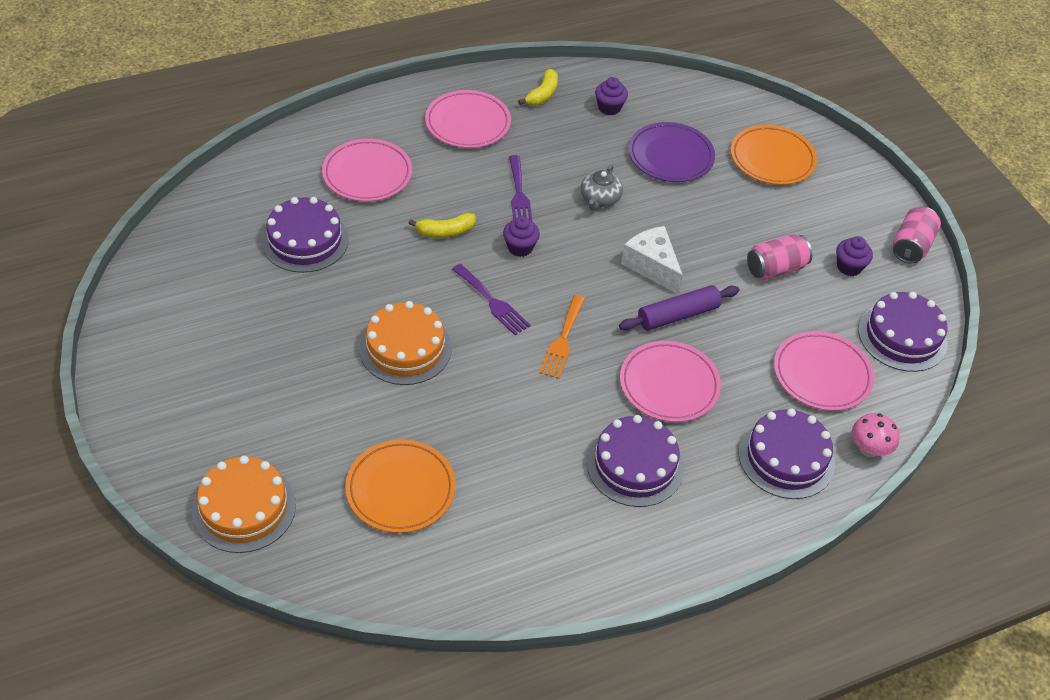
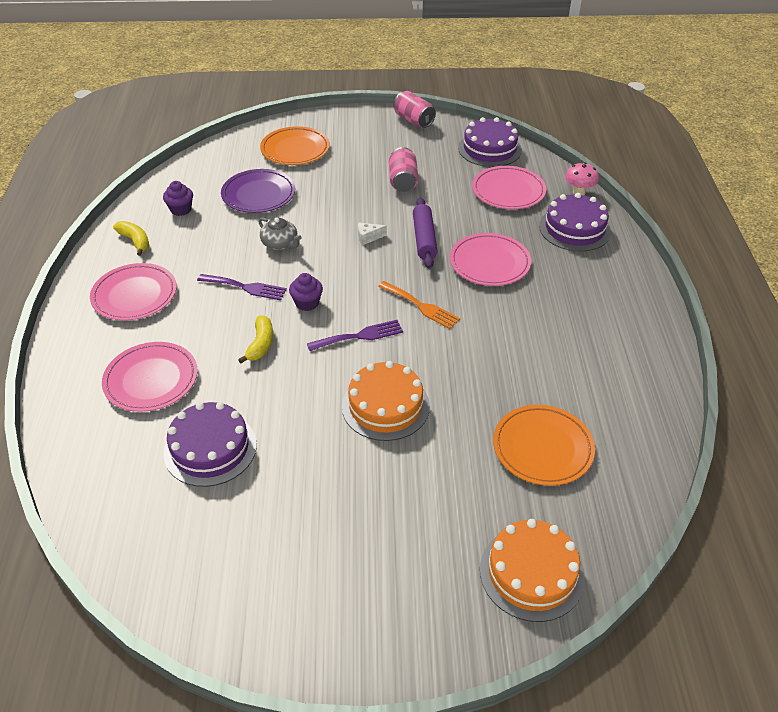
camera: 65 degrees left, 5 degrees down
(635, 465) = (559, 302): purple cake -> none
(652, 266) = (368, 237): white cheese -> white cheese, size x0.51
(849, 267) = (418, 150): purple cupcake -> none

